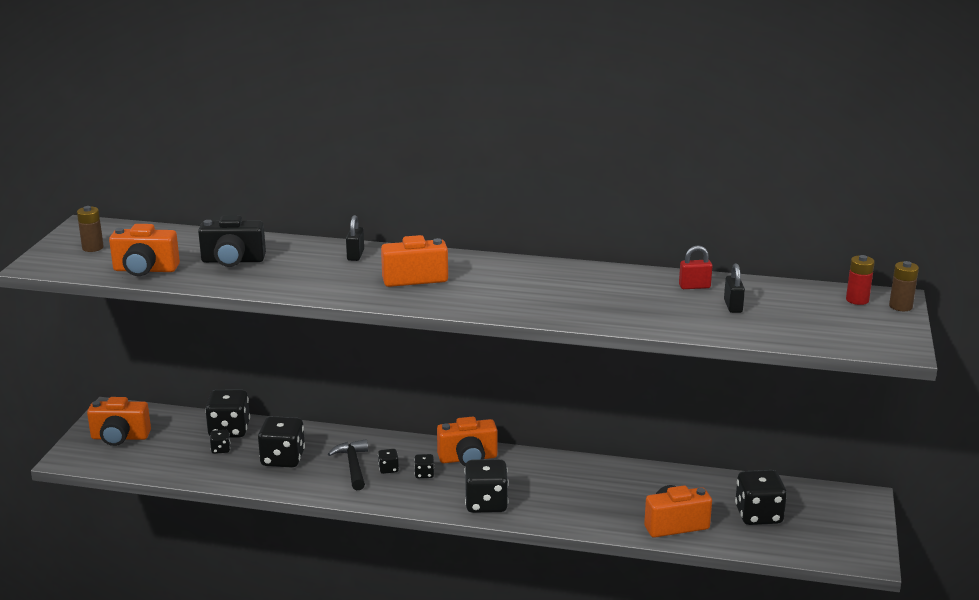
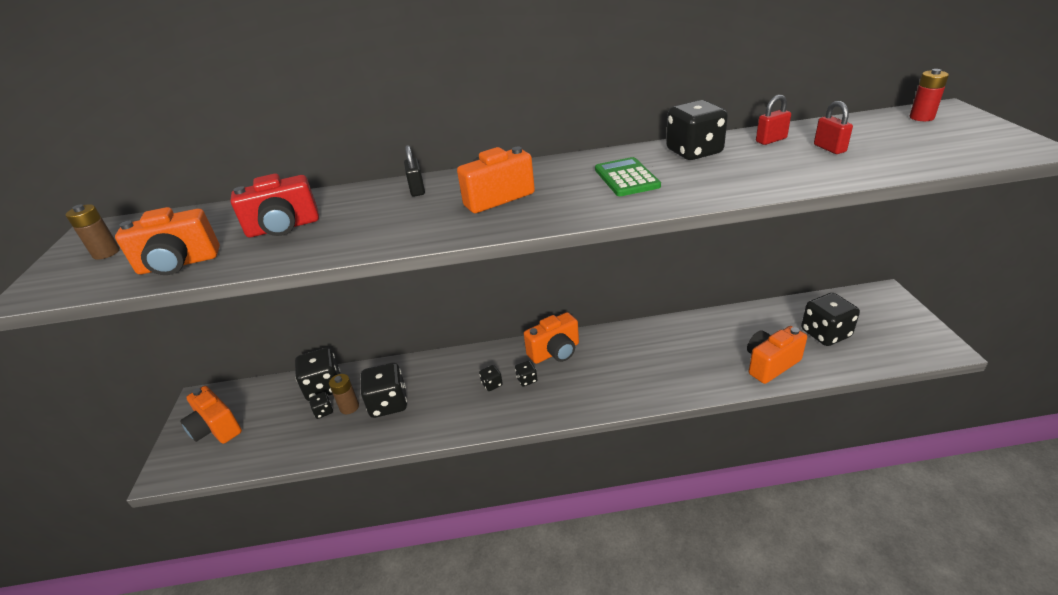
camera: 15 degrees left, 10 degrees up
(120, 437) = (216, 428): orange camera -> orange camera turned 60 degrees clockwise
(233, 261) = (283, 227): black camera -> red camera
(353, 466) = (458, 391): black hammer -> none
(486, 503) = (600, 394): black dice -> black dice (694, 152)
(533, 288) = (626, 178): none -> green calculator
(733, 306) = (829, 148): black padlock -> red padlock
(900, 306) = (964, 114): brown battery -> brown battery (349, 407)

